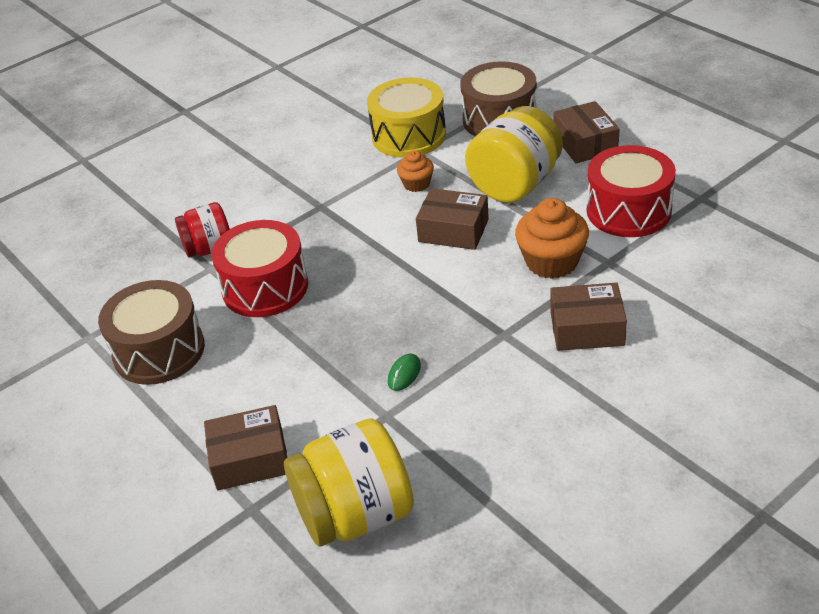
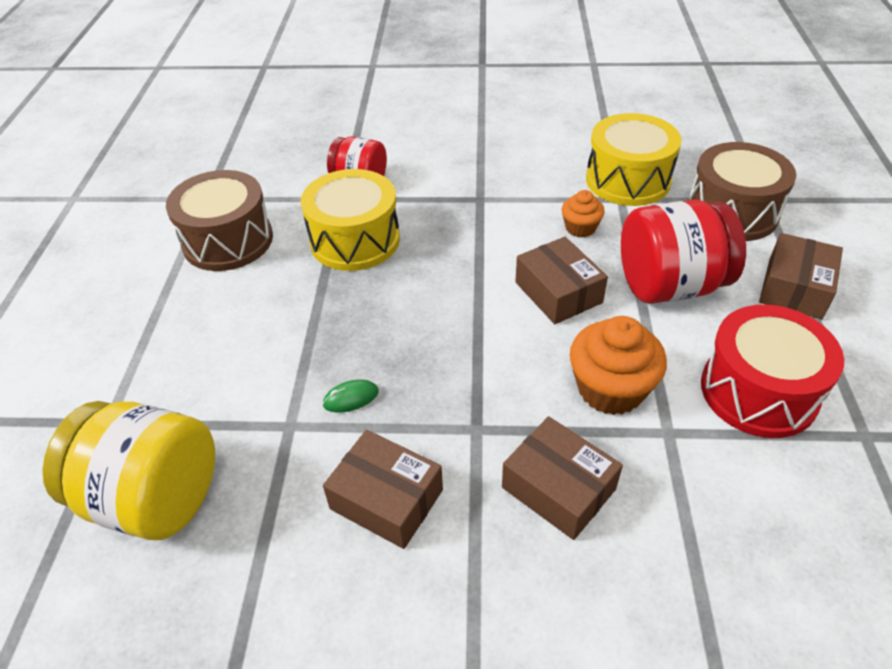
camera: 40 degrees right, 5 degrees up
(250, 459) = (161, 378): brown box -> brown box (386, 499)
(265, 287) = (355, 240): red drum -> yellow drum
(515, 185) = (670, 285): yellow jar -> red jar

